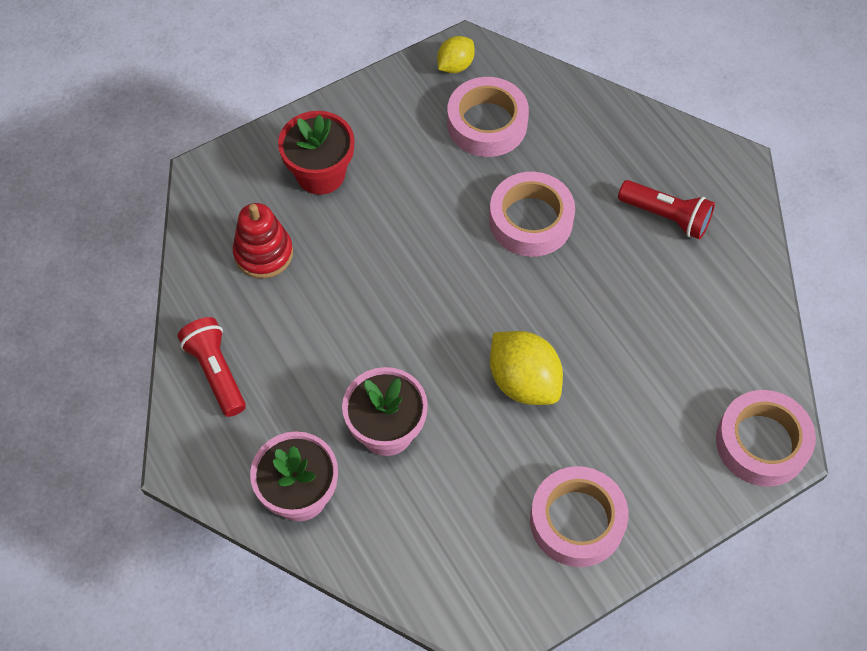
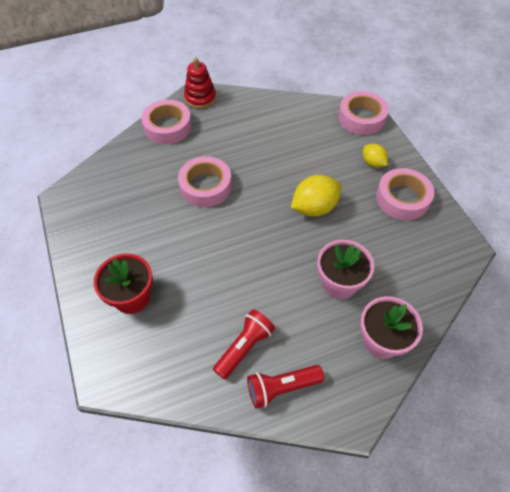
camera: 80 degrees left, 5 degrees down
(263, 253) = (188, 343): red stacking toy -> red stacking toy (200, 98)
(455, 65) = (73, 205): yellow lemon -> yellow lemon (373, 163)
(487, 123) = (127, 196): pink tape -> pink tape (168, 127)
(666, 216) = (220, 127): red flashlight -> red flashlight (244, 347)

